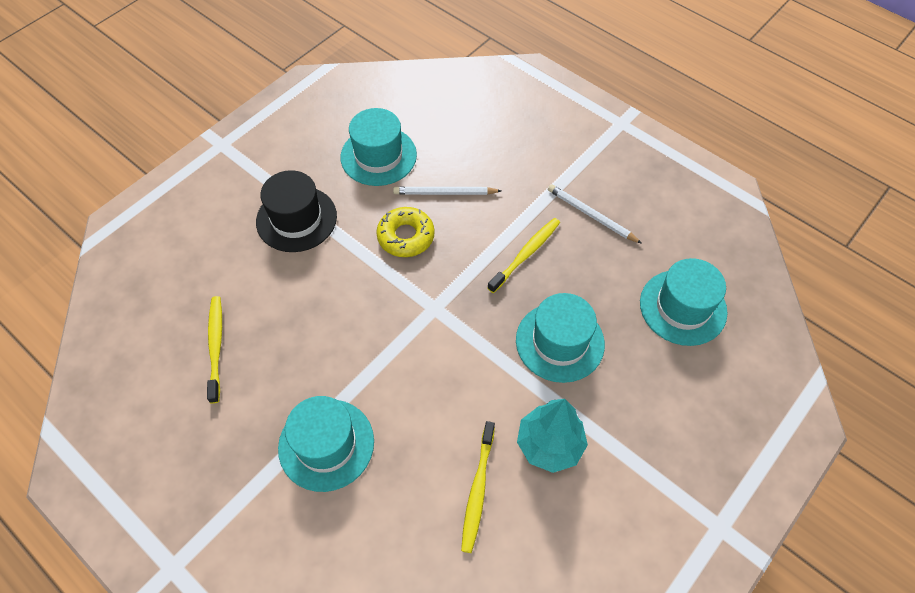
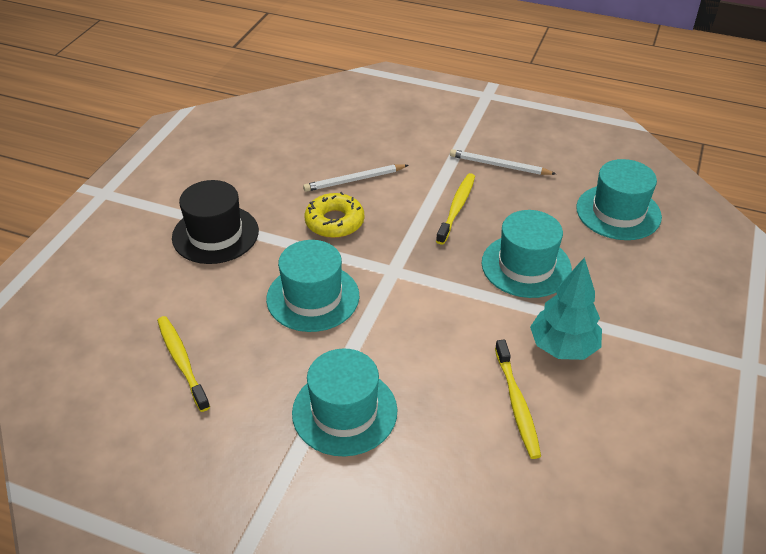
camera: 20 degrees left, 15 degrees down
(378, 156) = (274, 166): turquoise hat -> turquoise hat (313, 297)

